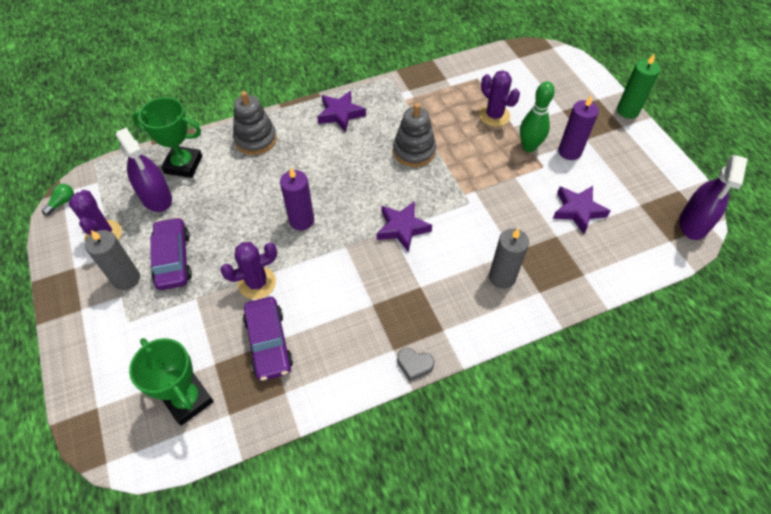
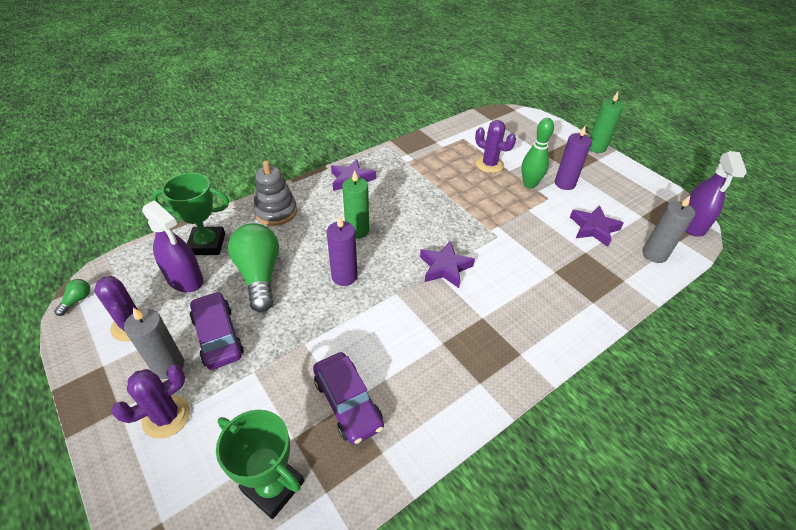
camera: 15 degrees left, 10 degrees down
(223, 205) = (259, 275): none -> green light bulb
(257, 283) = (316, 344): purple cactus -> purple cactus (166, 417)
(328, 173) = (357, 231): none -> green candle
(414, 151) = (430, 201): grey stacking toy -> none
(414, 365) = (506, 394): grey heart -> none
(502, 277) = (554, 295): grey candle -> grey candle (654, 254)

